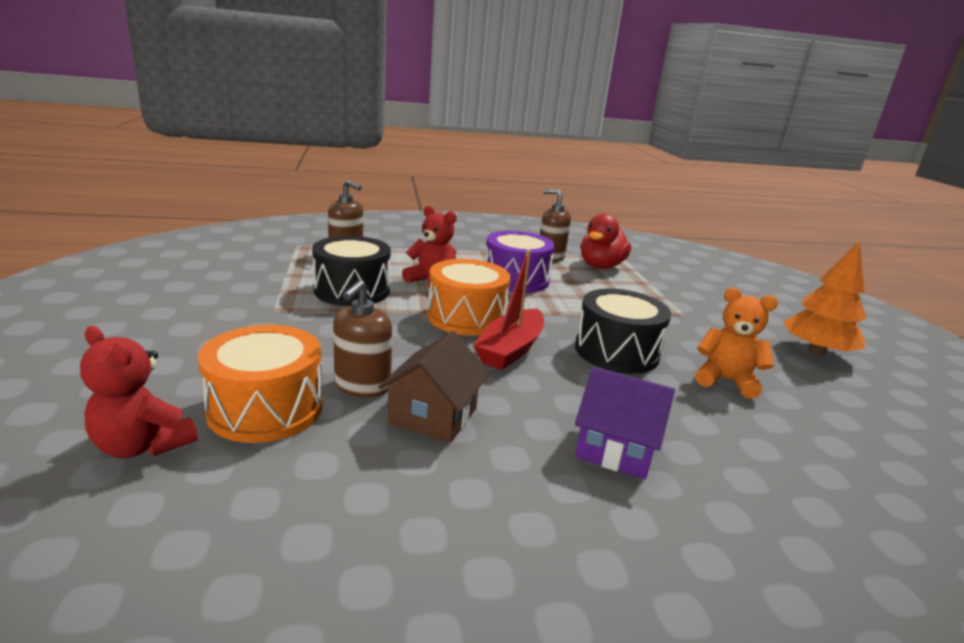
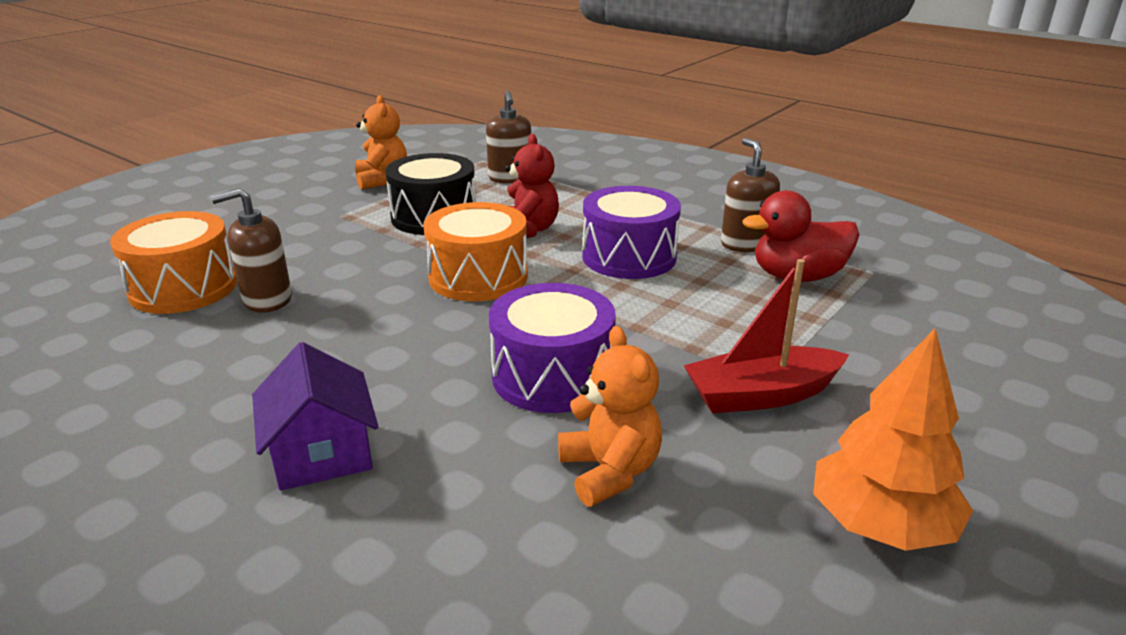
camera: 50 degrees right, 5 degrees up
(143, 445) = (91, 281): red teddy bear -> none
(249, 277) = (382, 180): none -> orange teddy bear
(433, 416) = (259, 346): brown house -> none
(510, 350) = (445, 324): red boat -> red boat (761, 395)
(616, 351) = (552, 376): black drum -> purple drum

